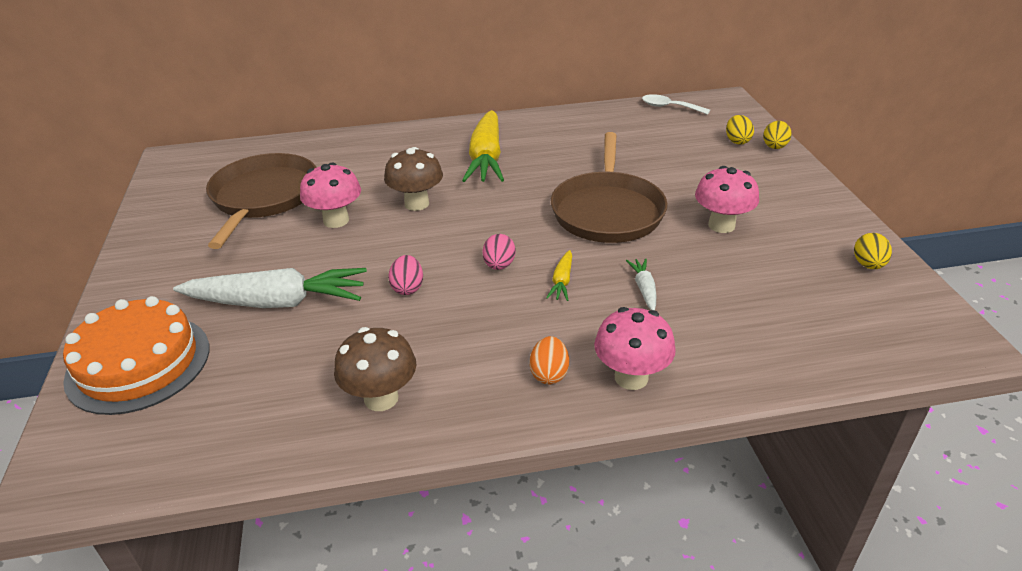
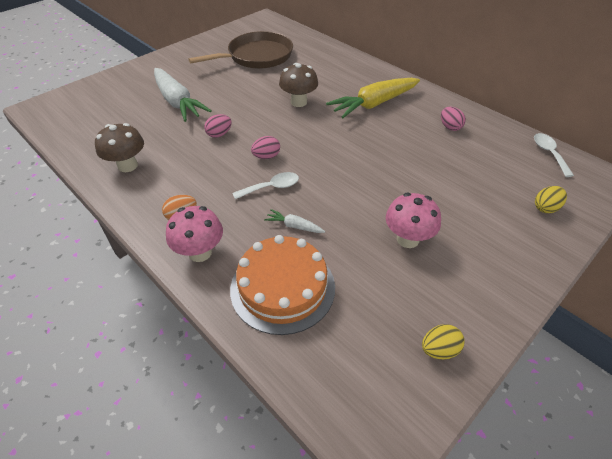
camera: 55 degrees right, 10 degrees up
(138, 363) = (112, 89): orange cake -> orange cake (282, 287)
(336, 220) = (258, 85): pink mushroom -> none
(562, 282) = (271, 187): yellow carrot -> white spoon
(578, 134) = (450, 127): none -> pink egg
(607, 211) = (367, 177): brown pan -> none
(644, 289) = (294, 226): white carrot -> white carrot turned 120 degrees counterclockwise
(774, 147) = (565, 233): yellow egg -> none

